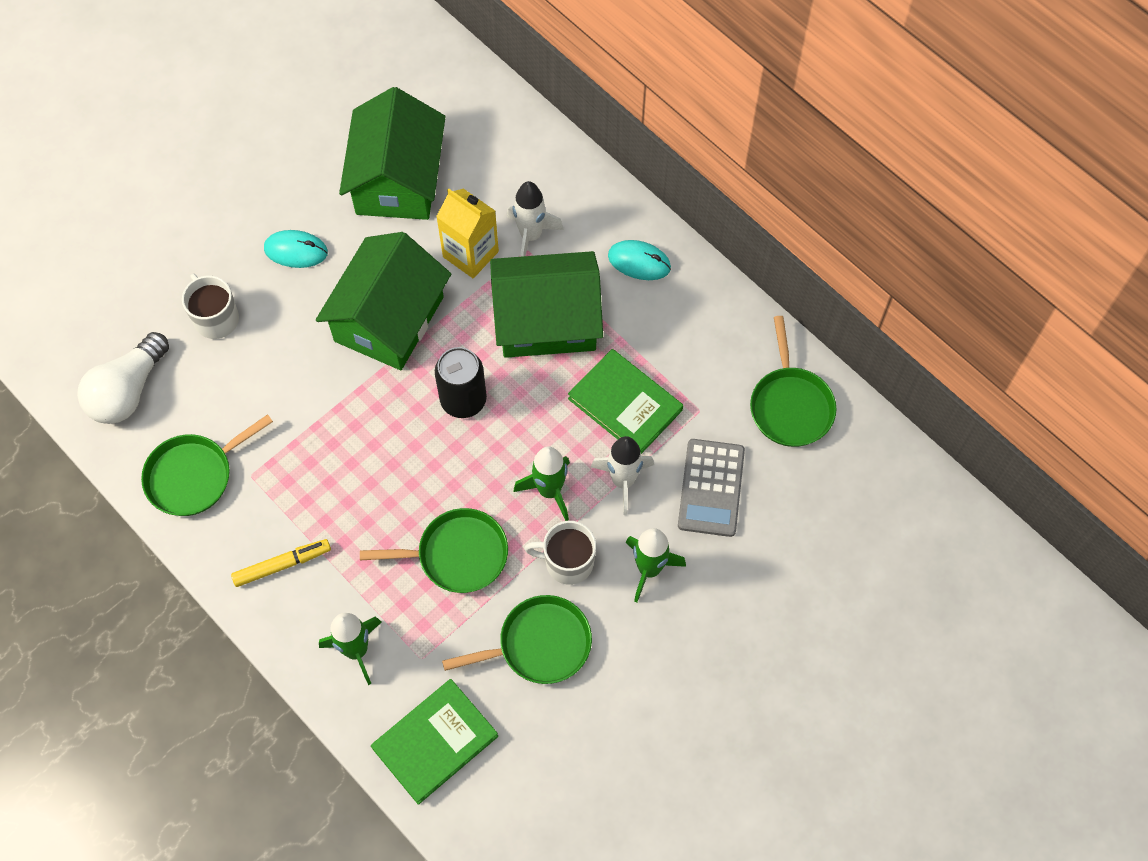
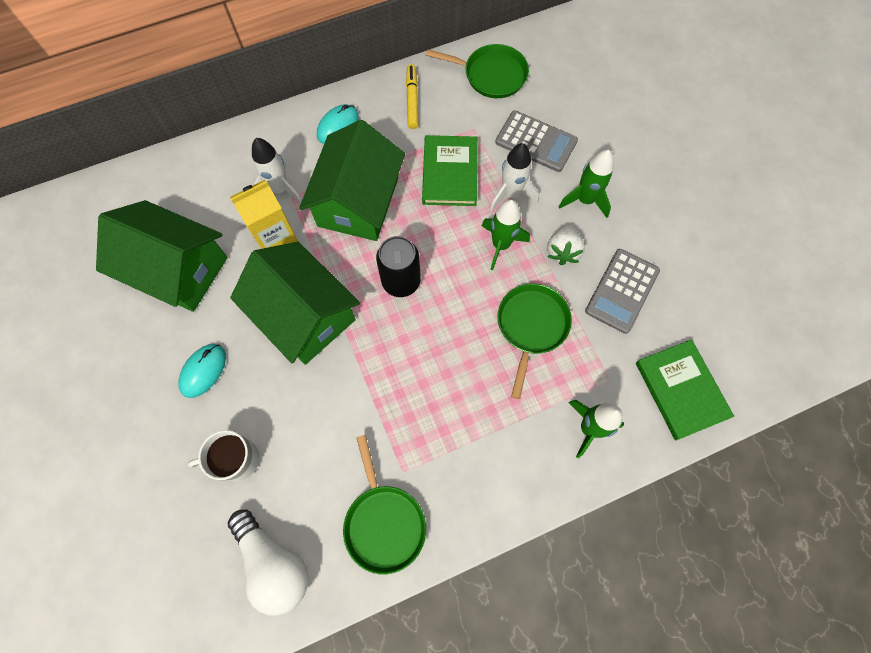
camera: 70 degrees left, 5 degrees up
(282, 565) = (495, 467): yellow marker -> yellow marker (412, 100)
(539, 644) = (622, 291): green pan -> grey calculator
(567, 562) = (562, 251): white mug -> white strawberry
(625, 404) = (450, 173): green book -> green book turned 60 degrees counterclockwise

